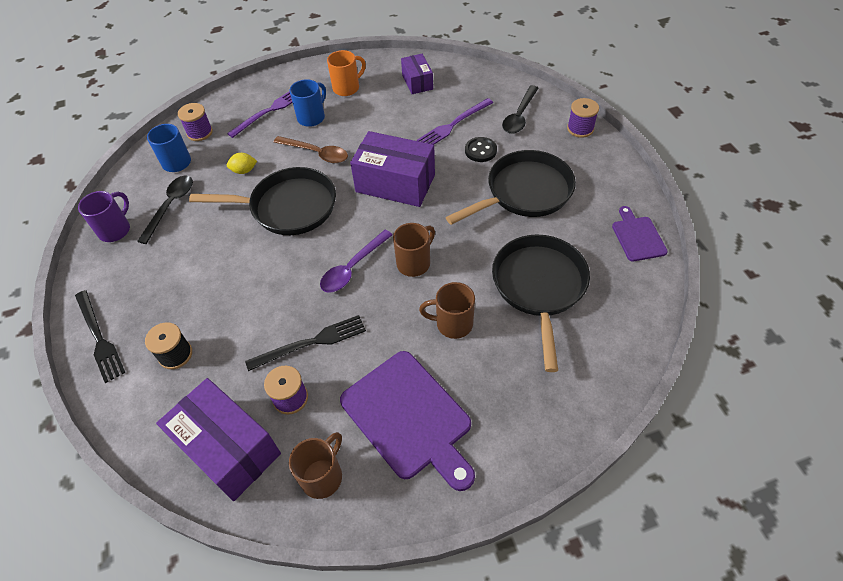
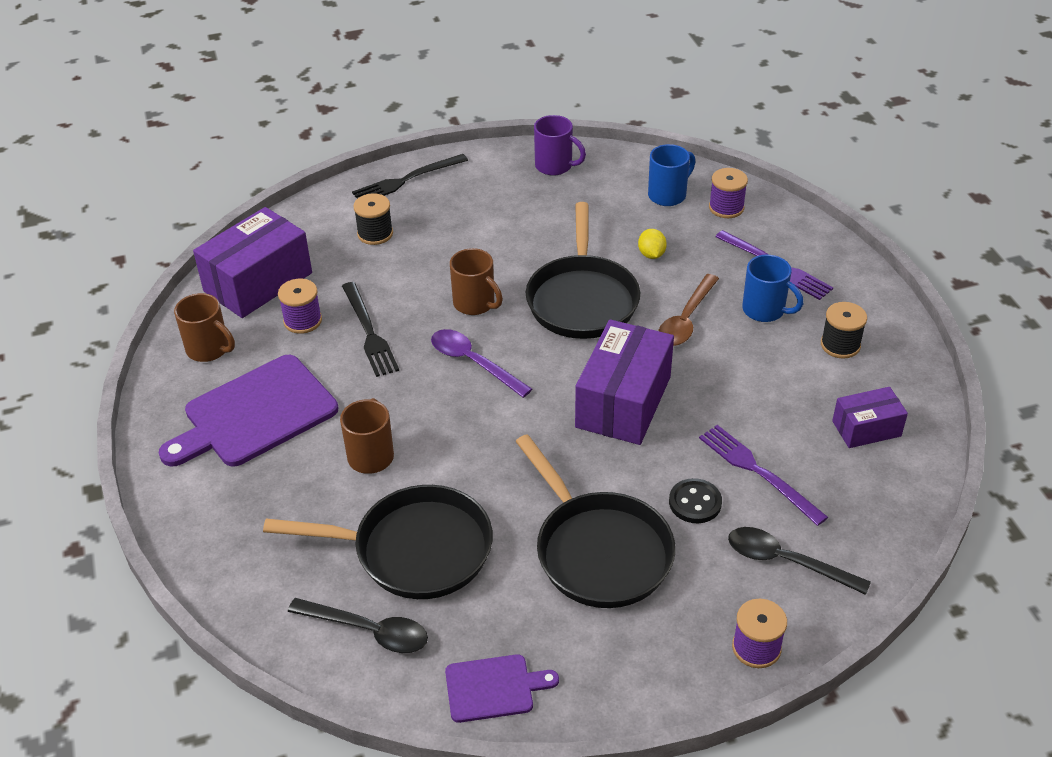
camera: 90 degrees right, 10 degrees down
(170, 206) = (590, 201): black spoon -> black spoon (368, 631)
(347, 88) = (840, 345): orange mug -> black spool
(414, 263) = (474, 421): brown mug -> brown mug (475, 304)

